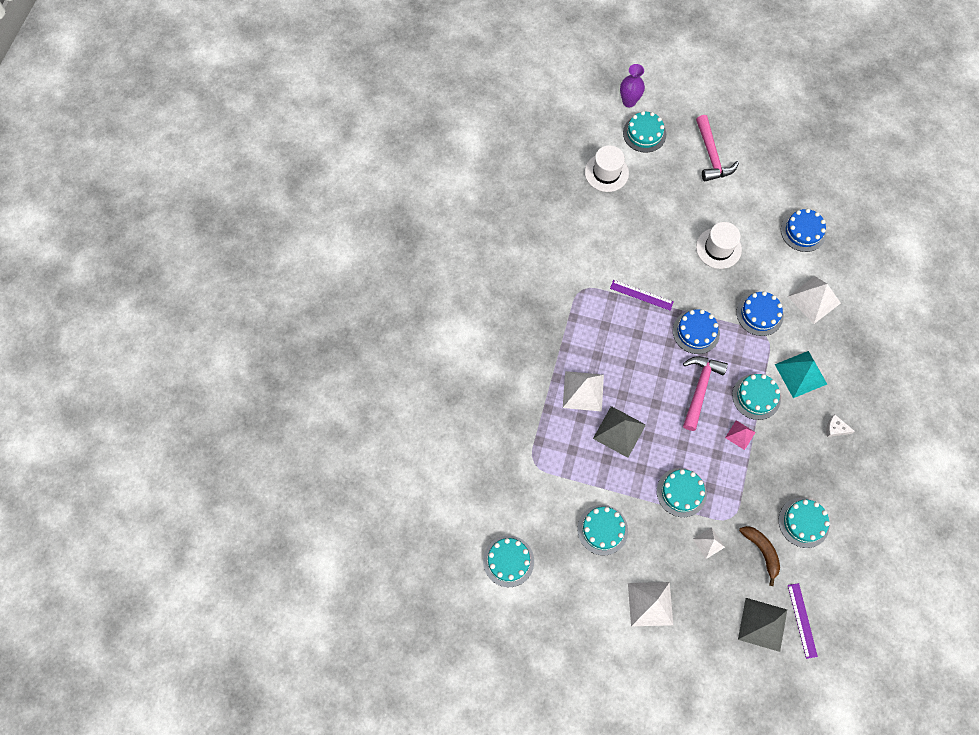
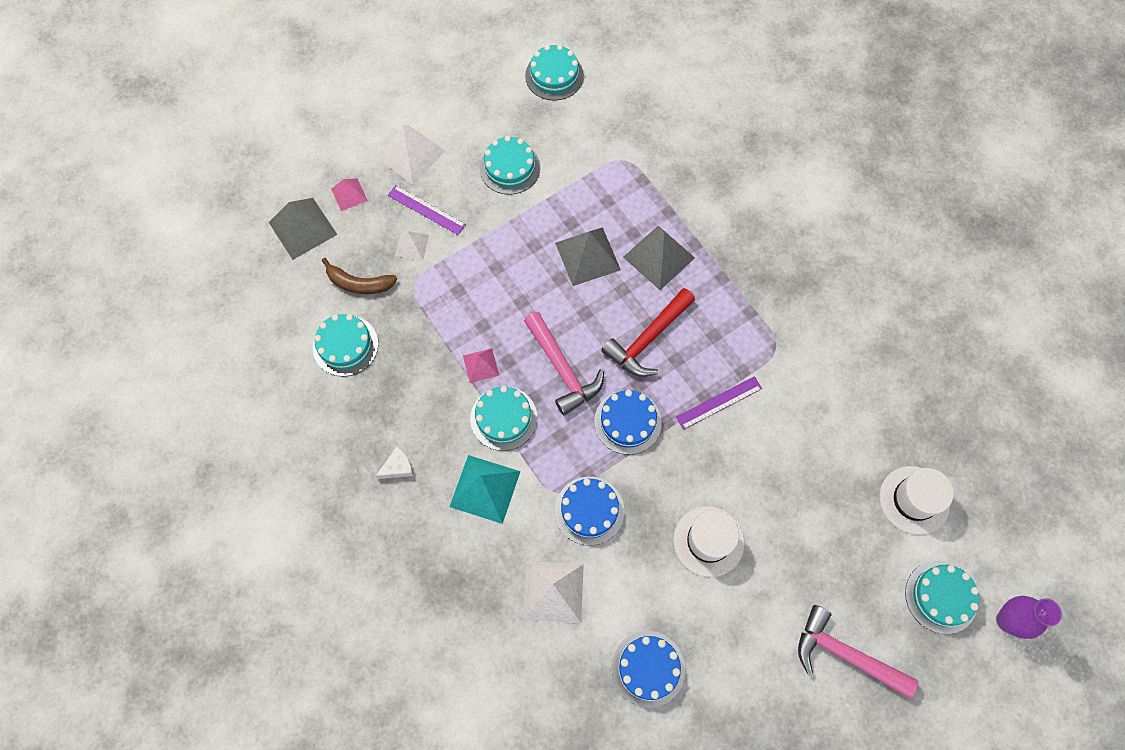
camera: 130 degrees right, 0 degrees up
(583, 391) = (659, 257): white pyramid -> grey pyramid
(639, 358) = (648, 339): none -> red hammer
(681, 492) = (478, 261): turquoise cake -> none
(713, 617) = (349, 194): none -> pink pyramid
(802, 620) = (271, 263): purple ruler -> purple ruler (426, 210)

